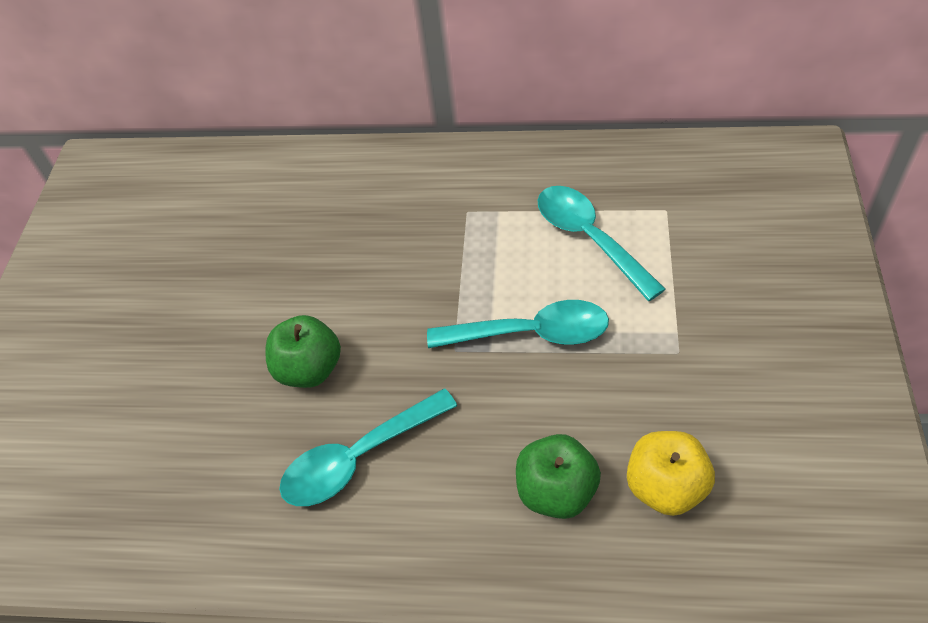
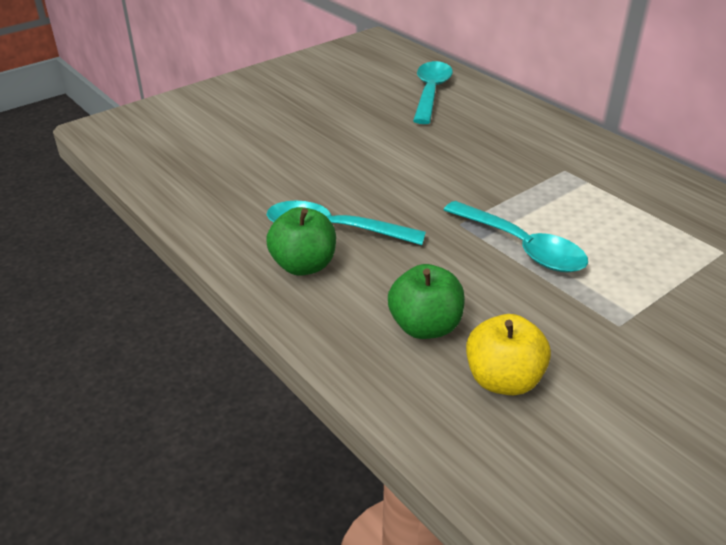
camera: 40 degrees right, 15 degrees down
(309, 369) = (363, 178): green apple -> green apple (303, 265)
(589, 238) = (636, 230): turquoise spoon -> turquoise spoon (430, 92)

